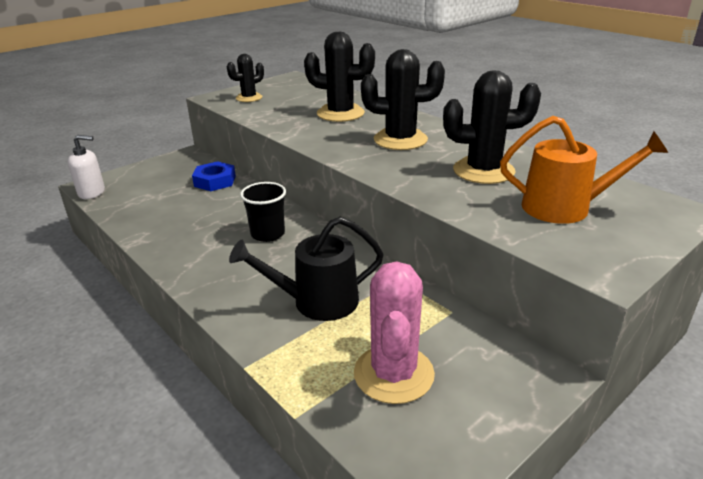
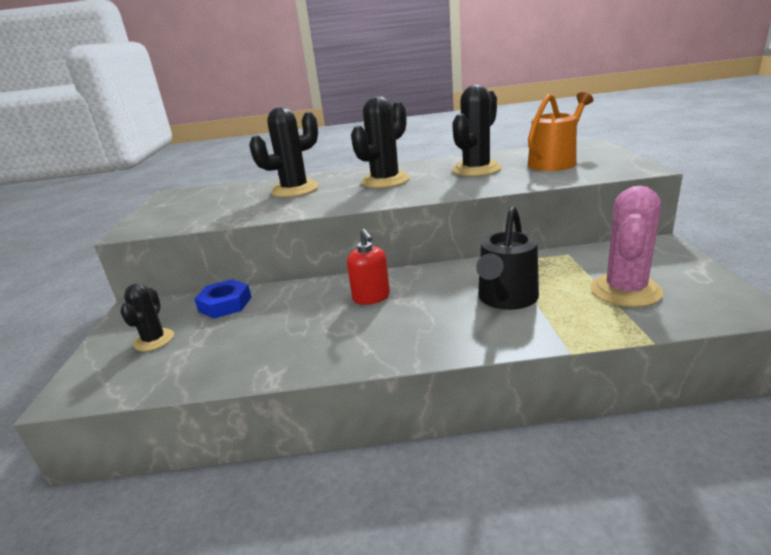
camera: 50 degrees left, 5 degrees down
(92, 192) = (95, 394): white soap dispenser -> none
(249, 98) = (174, 216): black cactus -> black cactus (154, 340)
(268, 234) = (371, 297): black cup -> red soap dispenser
(393, 374) = (625, 291): pink cactus -> pink cactus turned 75 degrees clockwise

